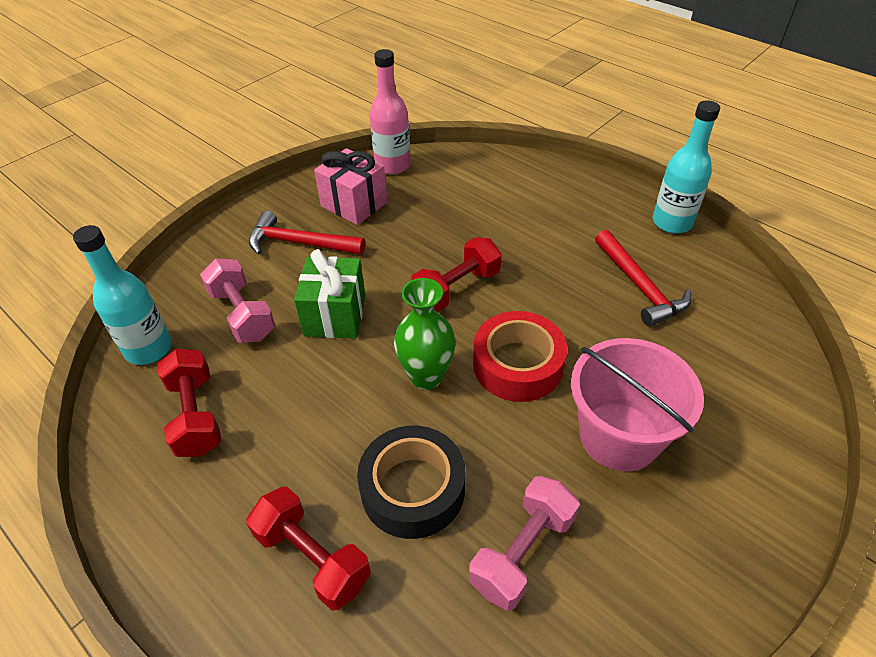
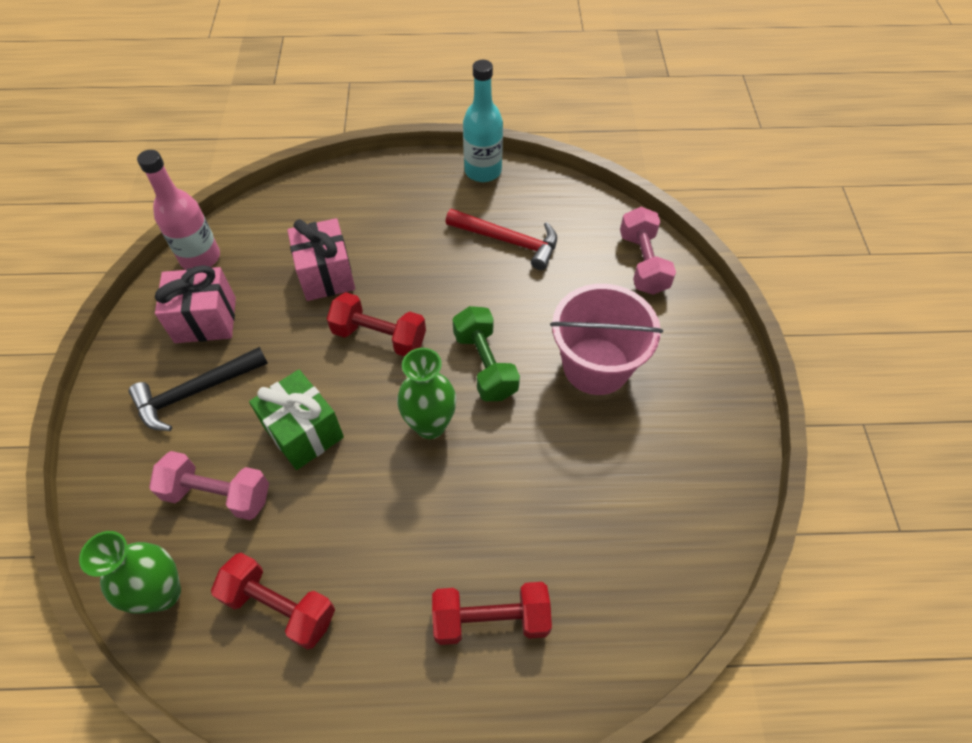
camera: 45 degrees left, 10 degrees up
(148, 349) = (163, 593): turquoise bottle -> green vase
(299, 243) = (195, 392): red hammer -> black hammer
(413, 489) = (506, 513): black tape -> none
(456, 289) = (379, 337): red dumbbell -> red dumbbell turned 75 degrees counterclockwise
(463, 224) = (326, 275): none -> pink gift
(518, 364) = (485, 365): red tape -> green dumbbell
(522, 552) = (613, 492): pink dumbbell -> pink dumbbell (643, 263)

